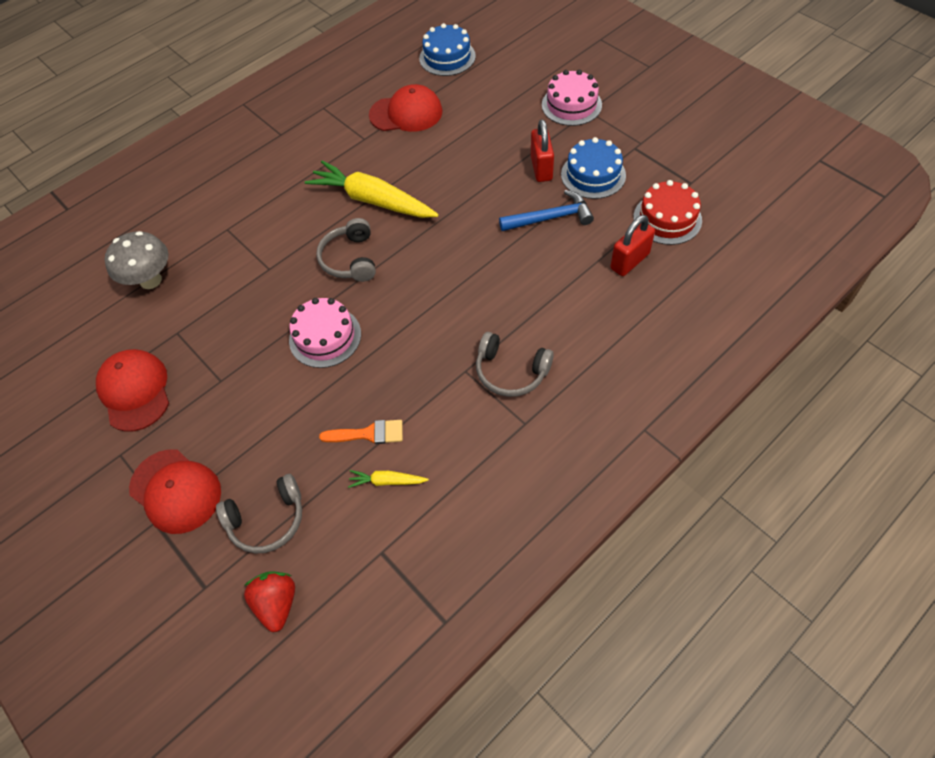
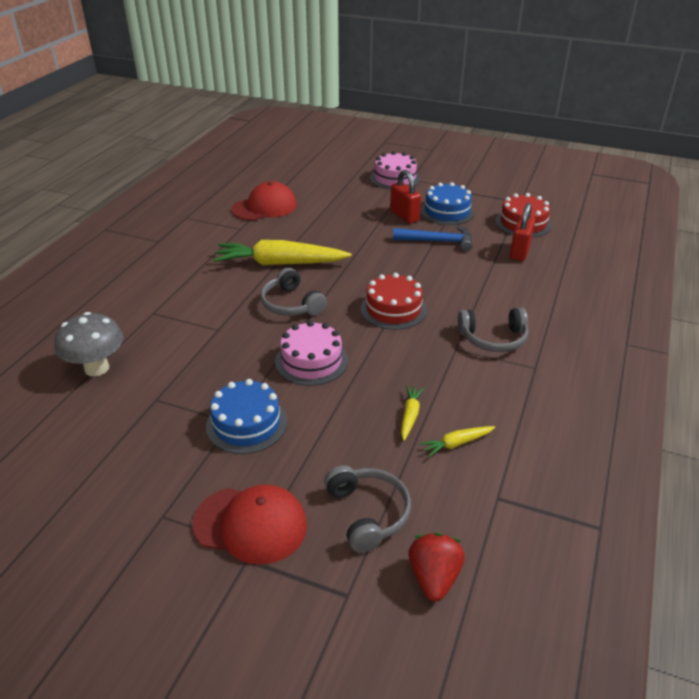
camera: 30 degrees left, 20 degrees down
(135, 391) = (142, 458): red cap -> none
(267, 520) = (368, 513): grey headphones -> grey headphones turned 60 degrees counterclockwise
(277, 603) = (434, 577): red strawberry -> red strawberry turned 45 degrees clockwise
(368, 434) = (410, 416): orange brush -> yellow carrot
(440, 298) = (393, 309): none -> red cake
(447, 57) = (272, 170): blue cake -> blue cake (246, 424)
(550, 218) = (438, 241): blue hammer -> blue hammer turned 45 degrees clockwise

